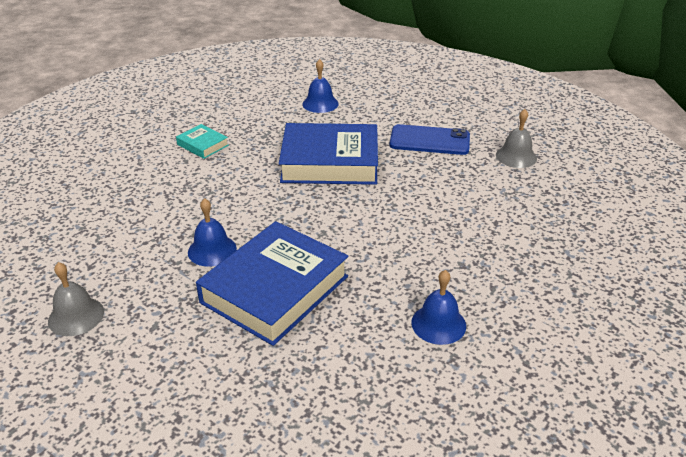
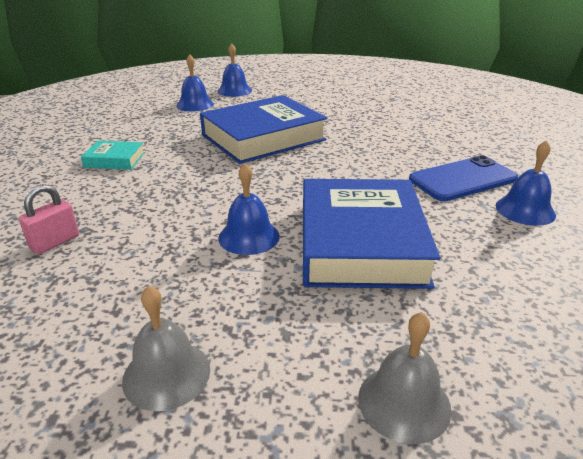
camera: 35 degrees left, 5 degrees down
(105, 203) = (55, 242): none -> pink padlock
(372, 96) = (234, 91): none -> blue bell
(429, 140) = (322, 104): blue phone -> blue phone (462, 179)
(516, 156) = (397, 97): grey bell -> grey bell (404, 402)

